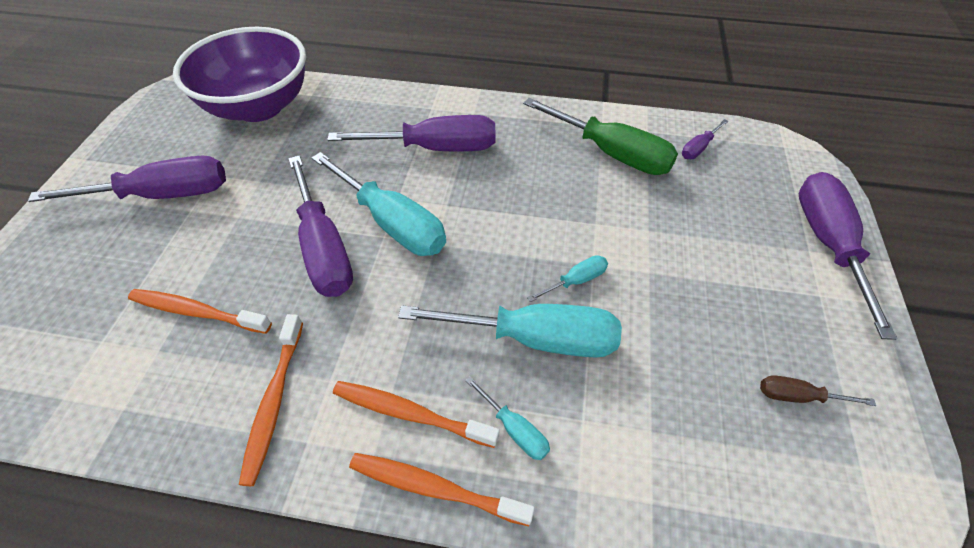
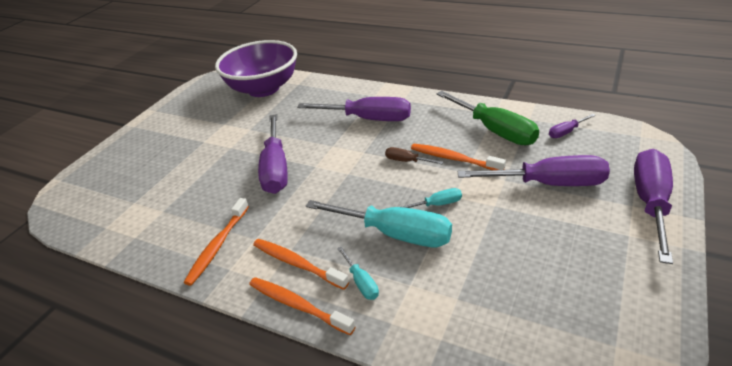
camera: 20 degrees right, 15 degrees down
(162, 195) = (191, 132): purple screwdriver -> purple screwdriver (548, 184)
(197, 312) = (190, 194): orange toothbrush -> orange toothbrush (454, 159)
(392, 223) = (324, 159): turquoise screwdriver -> none
(798, 396) = (581, 295): brown screwdriver -> brown screwdriver (407, 161)

